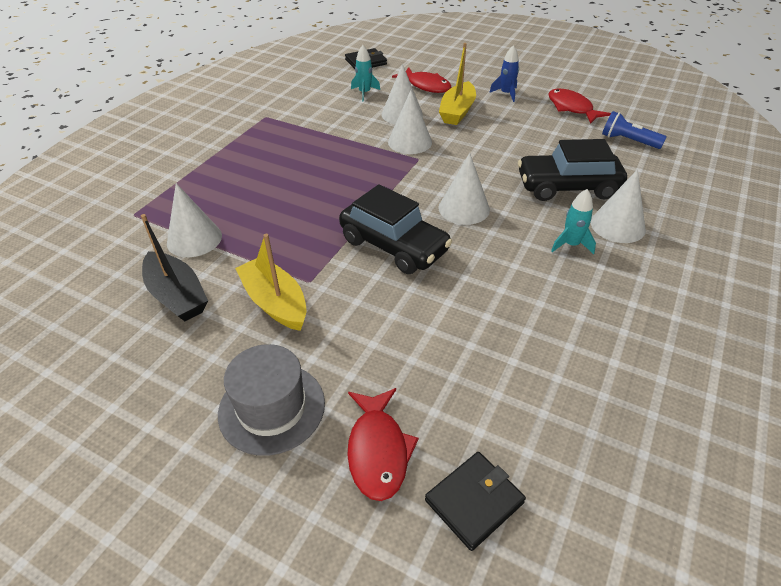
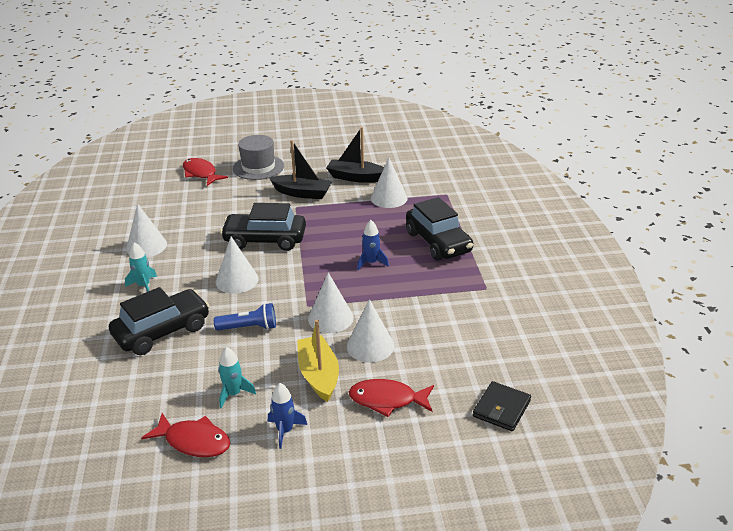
camera: 145 degrees right, 10 degrees down
(235, 165) = (438, 242): none -> black car
(275, 302) = (302, 193): yellow boat -> black boat
(320, 172) = (371, 263): none -> blue rocket
(364, 93) = (439, 357): turquoise rocket -> turquoise rocket (234, 394)
(474, 501) = (152, 176): black wallet -> none
(617, 225) = (111, 313): white cone -> white cone (146, 246)
(628, 141) = (114, 414): blue flashlight -> blue flashlight (249, 327)

